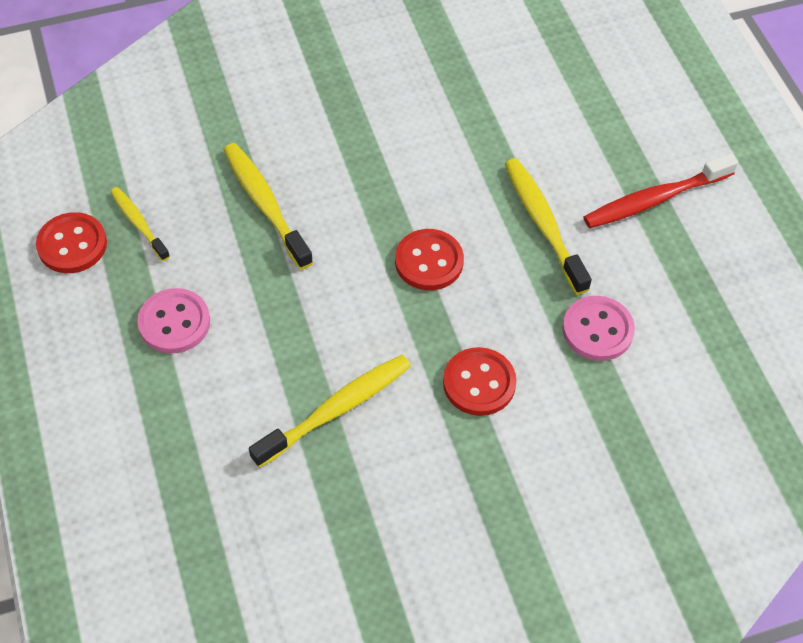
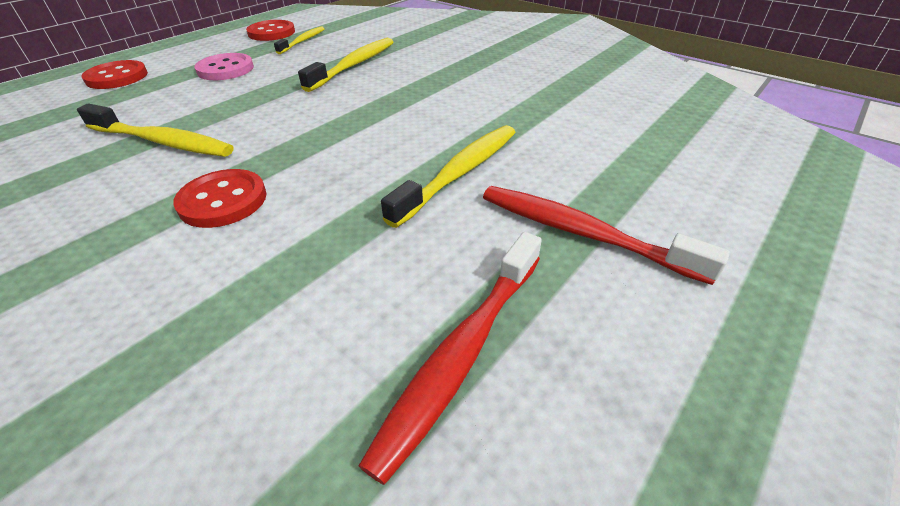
camera: 60 degrees right, 15 degrees down
(429, 261) = (356, 133): red button -> red button (117, 77)
(597, 330) = (345, 256): pink button -> none
(710, 309) = (462, 353): none -> red toothbrush

